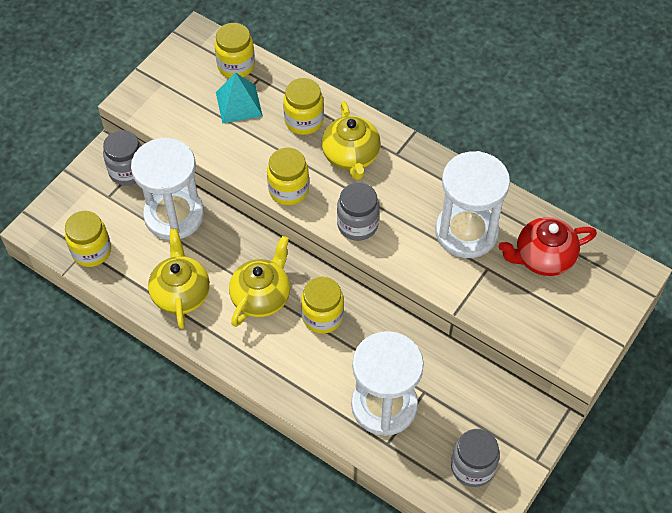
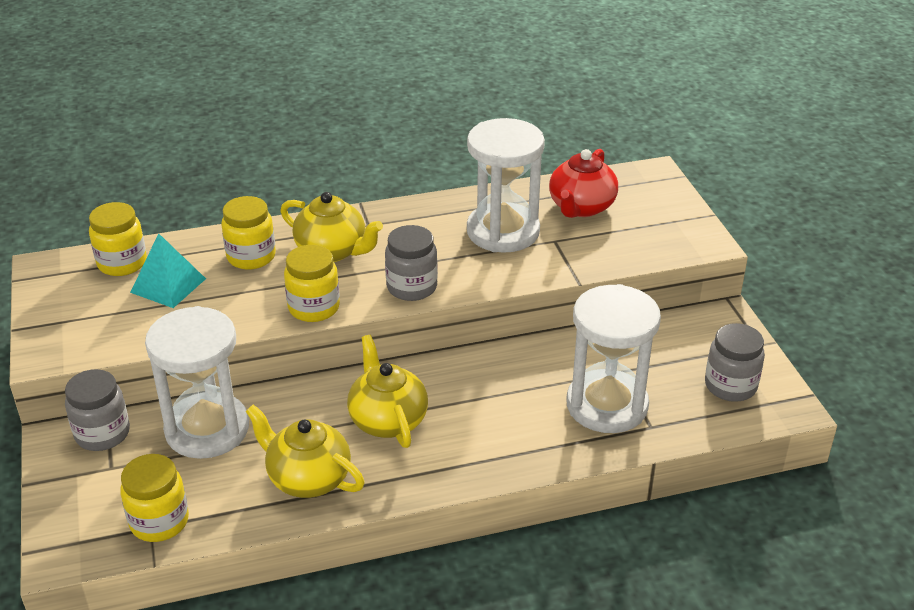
camera: 50 degrees left, 20 degrees down
(322, 316) = (462, 391): yellow jar -> none

